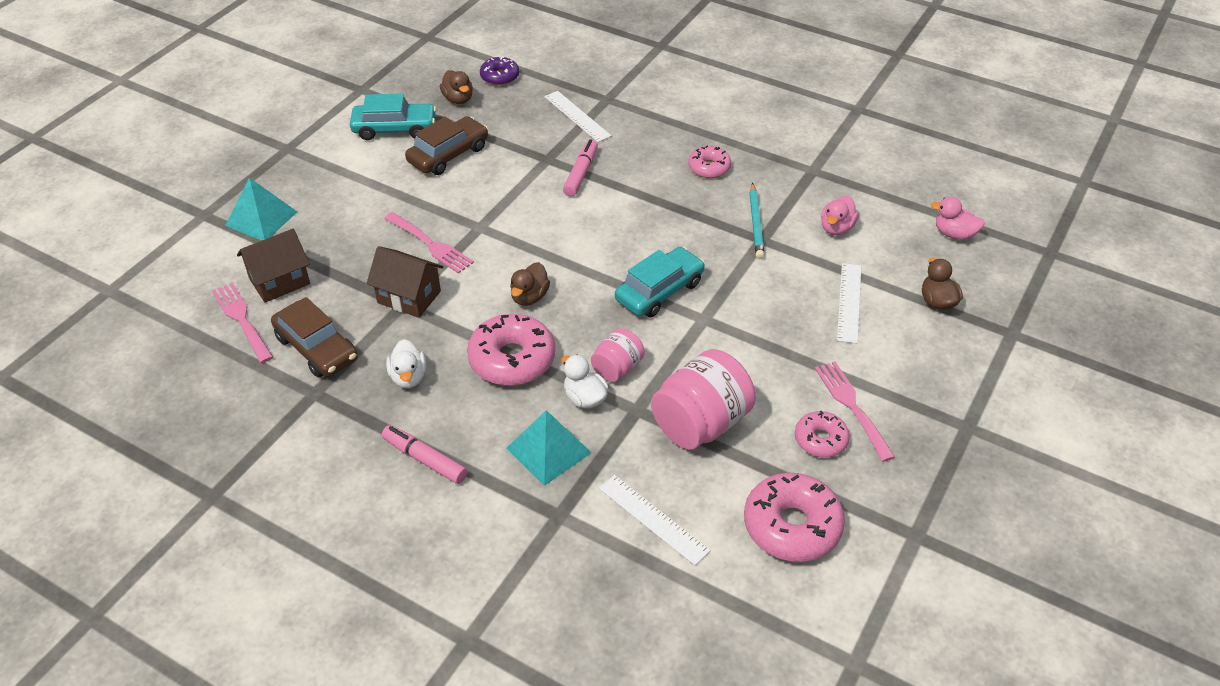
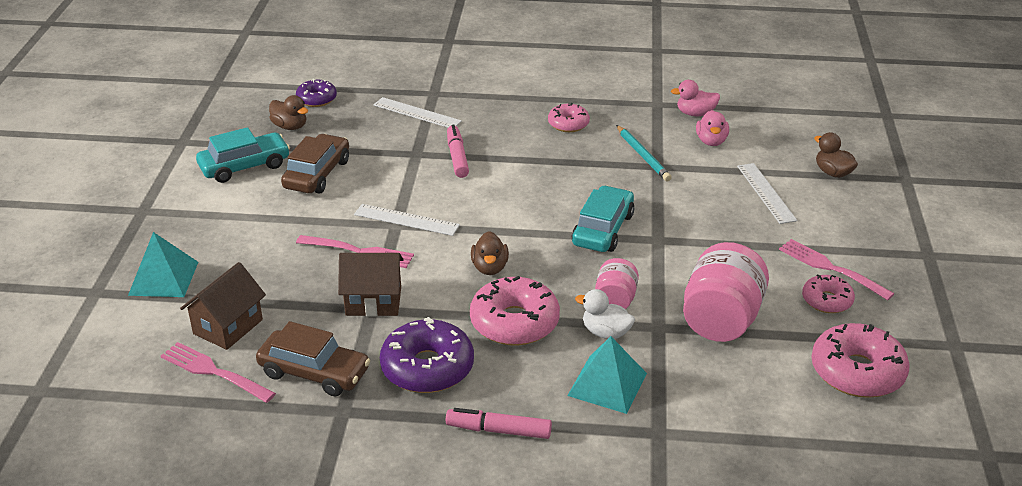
camera: 25 degrees left, 10 degrees down
(408, 377) = (427, 368): white duck -> purple donut
(653, 519) = (742, 407): white ruler -> white ruler (406, 220)
(954, 234) = (806, 121): pink duck -> pink duck (695, 113)

